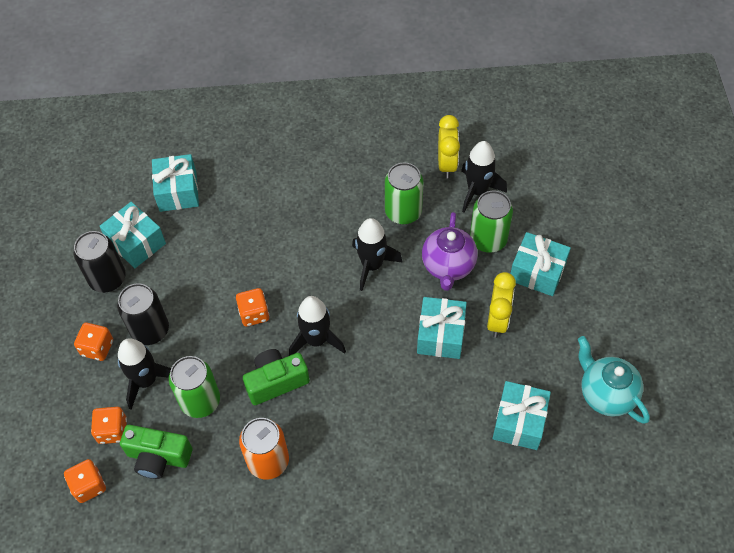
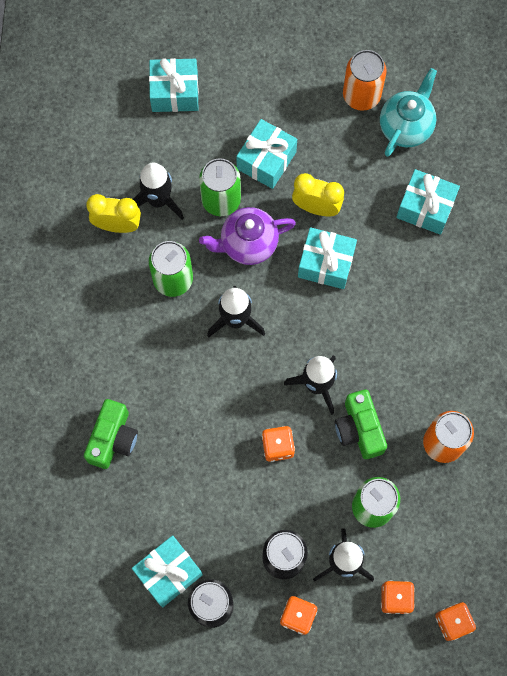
camera: 85 degrees left, 15 degrees up
(158, 457) = (429, 551): green camera -> green camera (113, 439)
(178, 191) = (104, 523): turquoise gift -> turquoise gift (175, 92)
(448, 266) = (248, 244): purple teapot -> purple teapot turned 150 degrees clockwise
(606, 394) = (406, 127): turquoise teapot -> turquoise teapot turned 150 degrees clockwise
(630, 348) = (361, 95): none -> orange can

